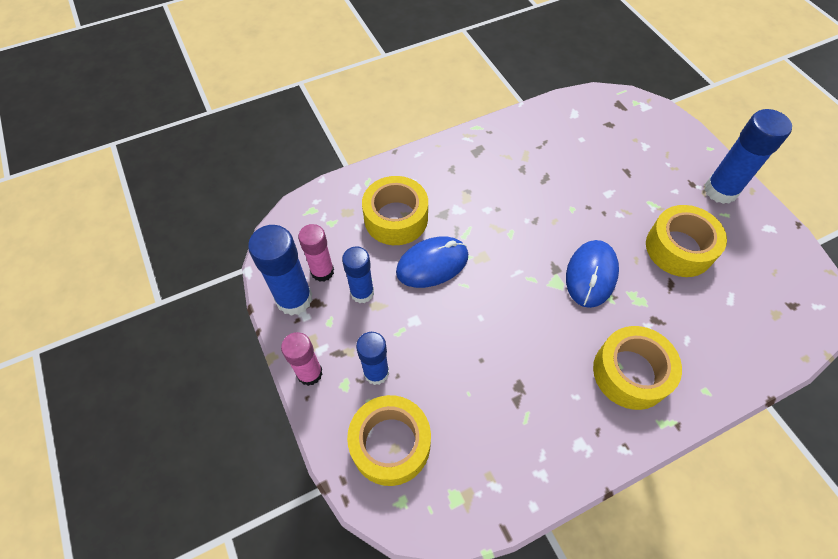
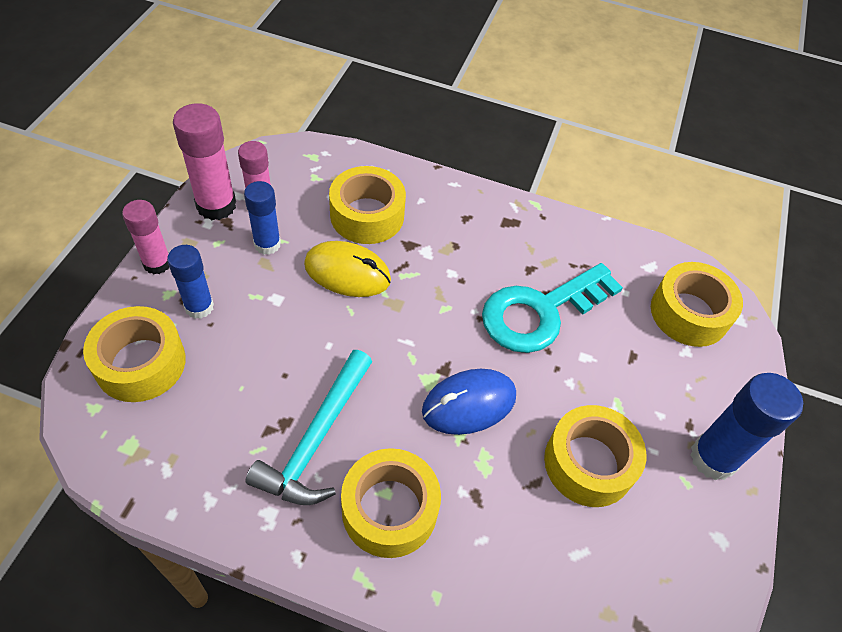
camera: 40 degrees right, 5 degrees down
(294, 299) = (216, 205): blue glue stick -> pink glue stick
(432, 264) = (347, 272): blue mouse -> yellow mouse
(547, 377) = (316, 439): none -> turquoise hammer
(558, 188) = (540, 312): none -> turquoise key
(622, 123) = (689, 313): none -> yellow tape

